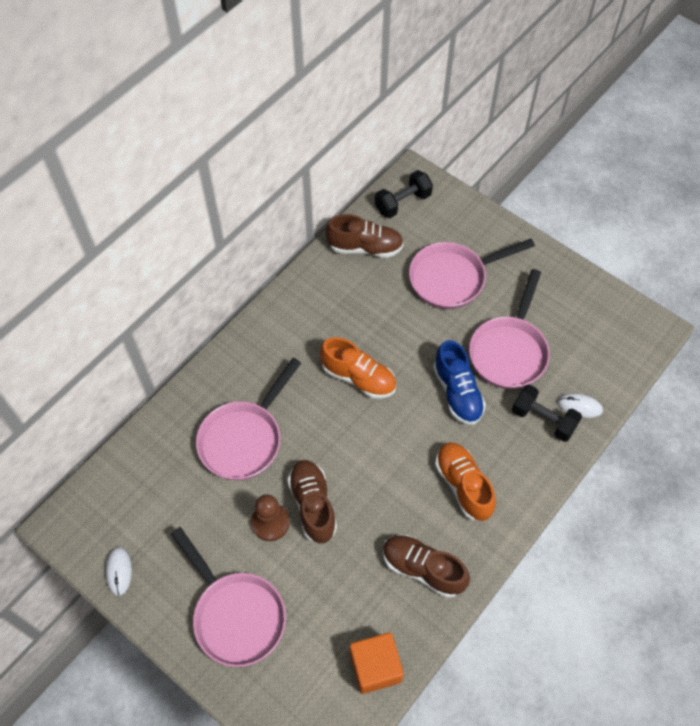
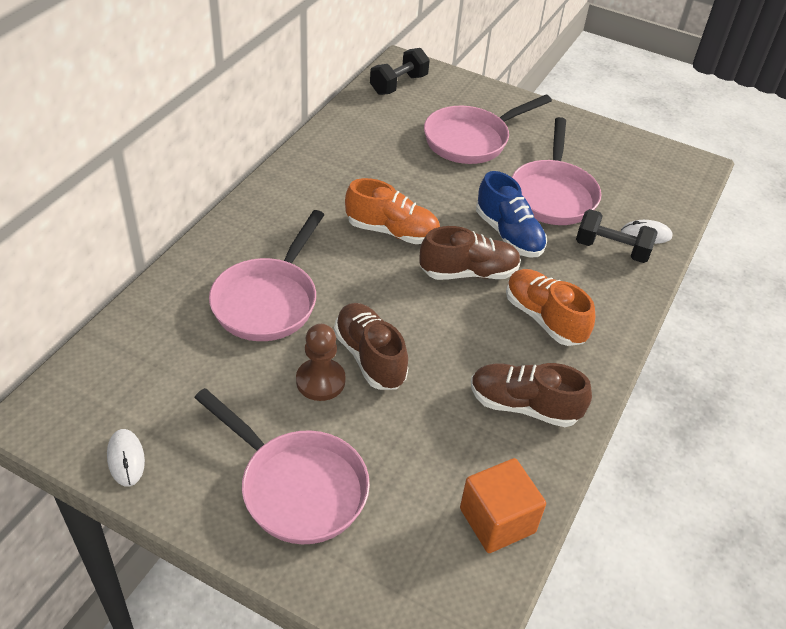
camera: 15 degrees left, 15 degrees down
(365, 247) = (368, 122): brown shoe -> brown shoe (469, 272)

